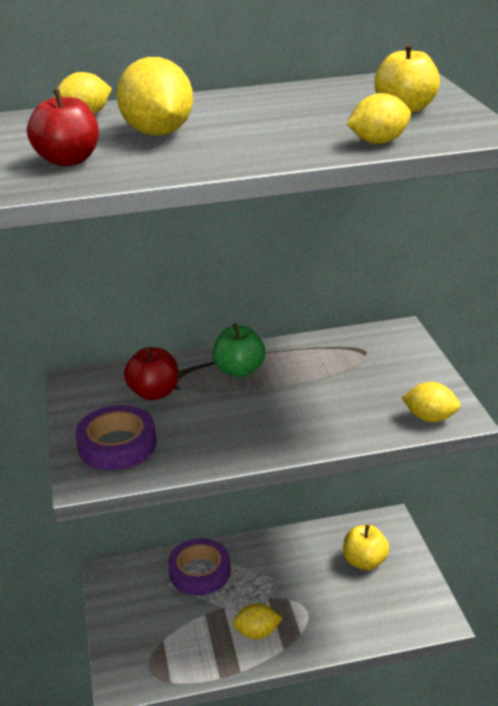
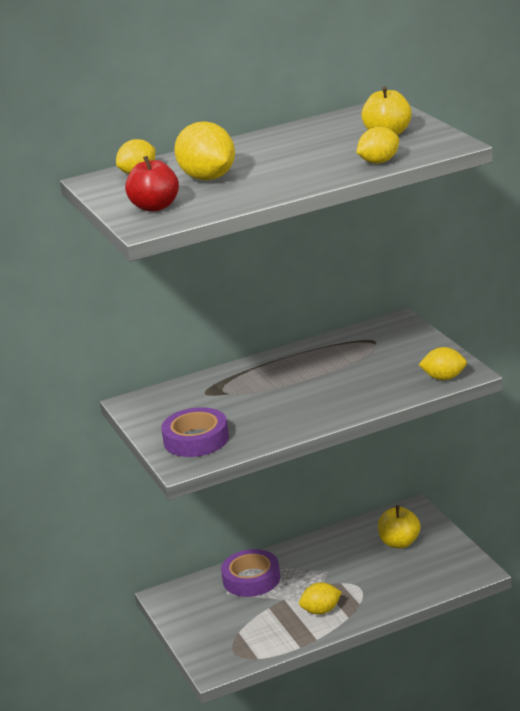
camera: 10 degrees left, 5 degrees down
(154, 393) = (207, 400): red apple -> none
(239, 370) = (273, 372): green apple -> none

